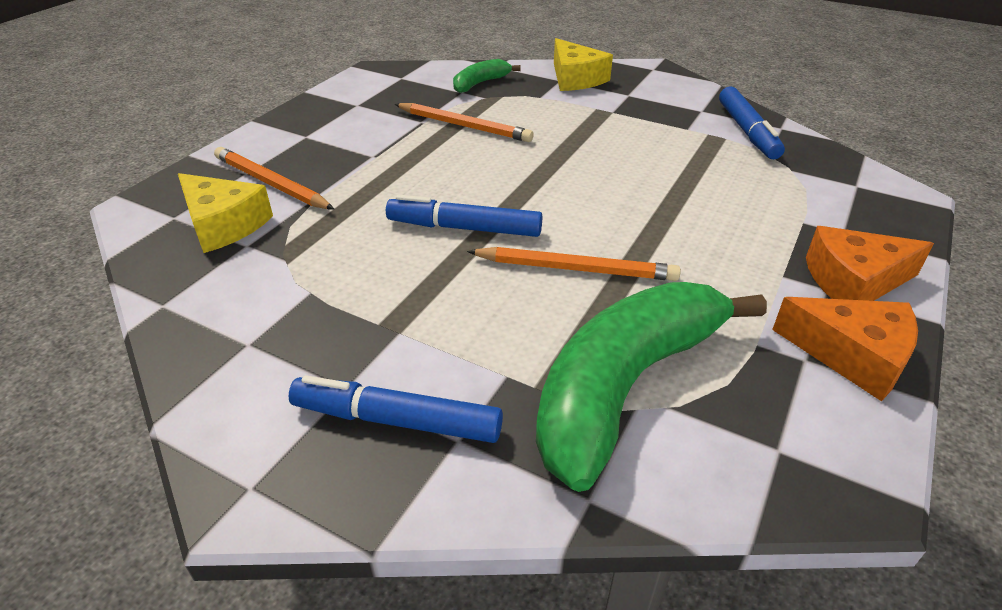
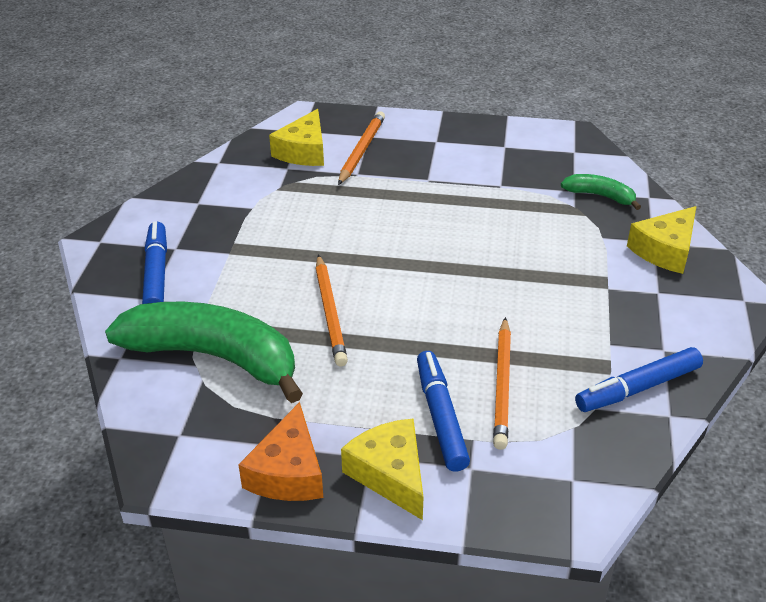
camera: 70 degrees right, 0 degrees up
(464, 126) = (509, 209): orange pencil -> orange pencil (502, 385)
(464, 228) = (354, 249): blue marker -> blue marker (440, 416)
(853, 281) = (390, 474): orange cheese -> yellow cheese

